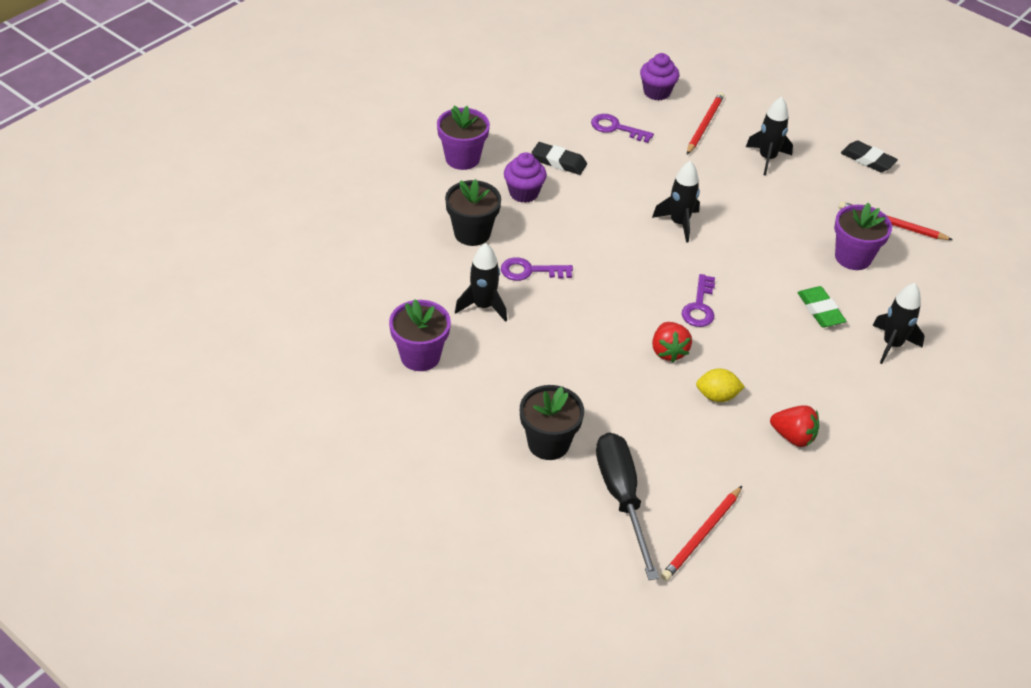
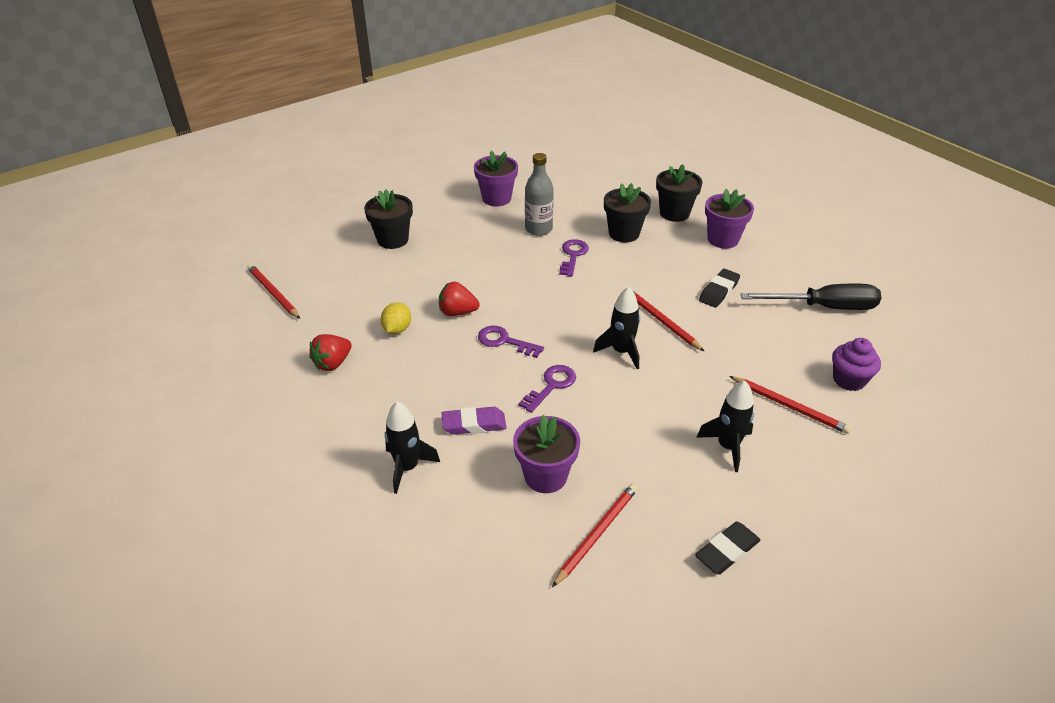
camera: 105 degrees right, 5 degrees down
(417, 195) = (674, 213): none -> black flower pot
(483, 306) = (538, 229): black rocket -> grey bottle
(524, 193) = (674, 265): purple cupcake -> none
(616, 128) = (776, 337): purple key -> purple key (551, 385)
(622, 199) = (662, 321): none -> red pencil
(622, 497) = (328, 263): black screwdriver -> black screwdriver (824, 307)
(820, 310) = (474, 424): green eraser -> purple eraser

